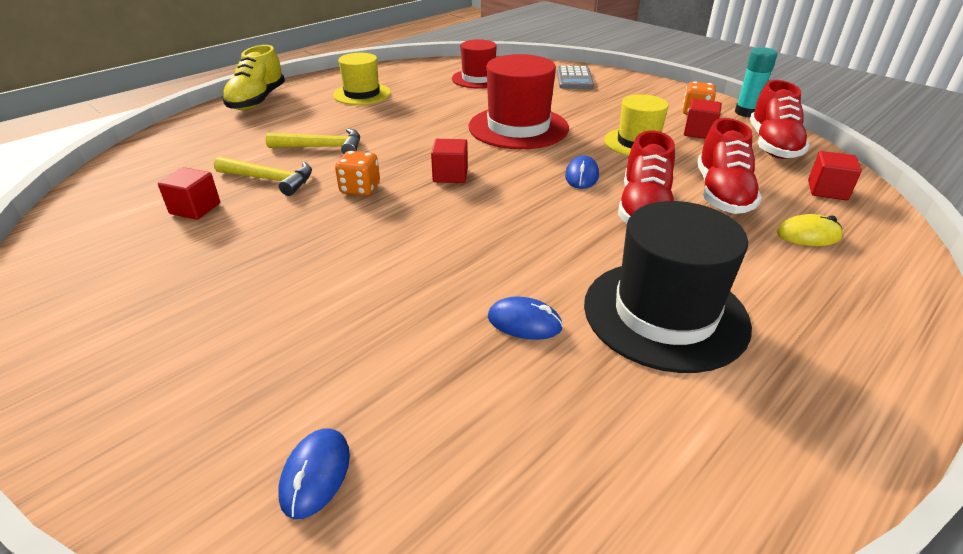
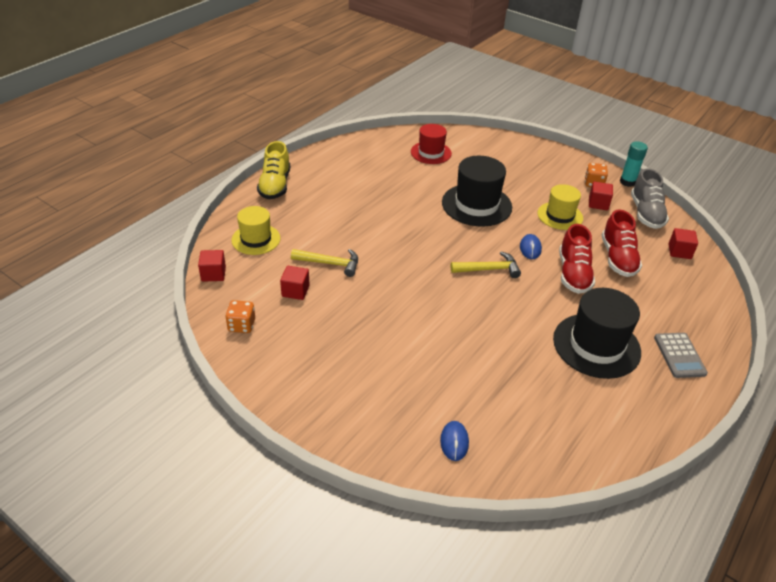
camera: 10 degrees left, 5 degrees up
(323, 147) = (349, 231): yellow hammer -> yellow hammer (489, 269)
(360, 189) = (393, 268): orange dice -> orange dice (241, 325)
(362, 94) = (350, 174): yellow hat -> yellow hat (256, 239)
(450, 175) = (446, 252): red cube -> red cube (213, 274)
(518, 127) = (476, 205): red hat -> black hat
(524, 322) = (525, 356): blue mouse -> none
(574, 79) = (502, 150): grey calculator -> grey calculator (679, 355)
(772, 145) = (646, 213): red shoe -> grey shoe
(808, 235) = (668, 287): yellow mouse -> none

